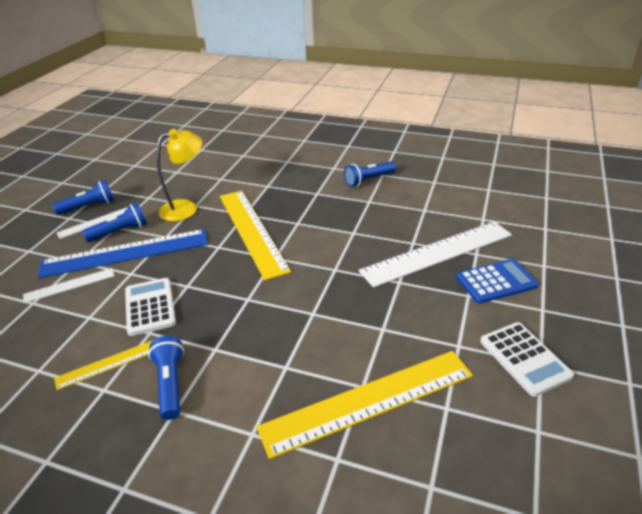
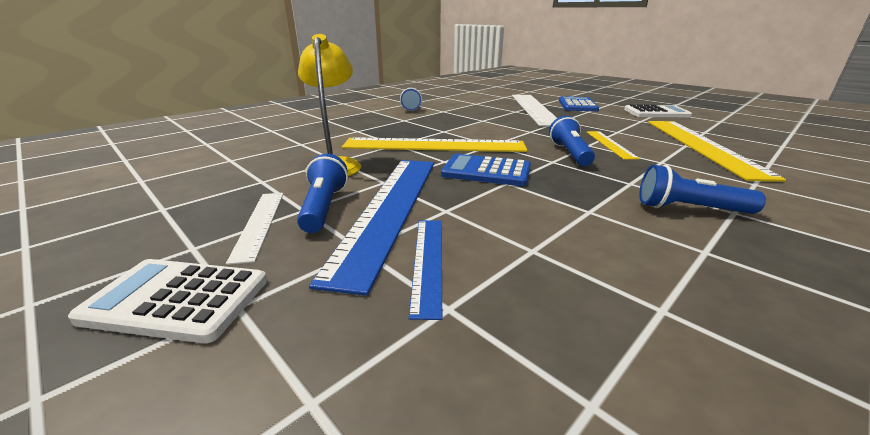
camera: 65 degrees left, 10 degrees down
(69, 285) = (428, 261): white ruler -> blue ruler
(89, 206) = (192, 225): blue flashlight -> blue flashlight (569, 153)
(108, 364) = (650, 243): yellow ruler -> yellow ruler (610, 144)
(150, 307) = (535, 205): white calculator -> white calculator (177, 299)
(204, 271) = (486, 171): none -> blue calculator

